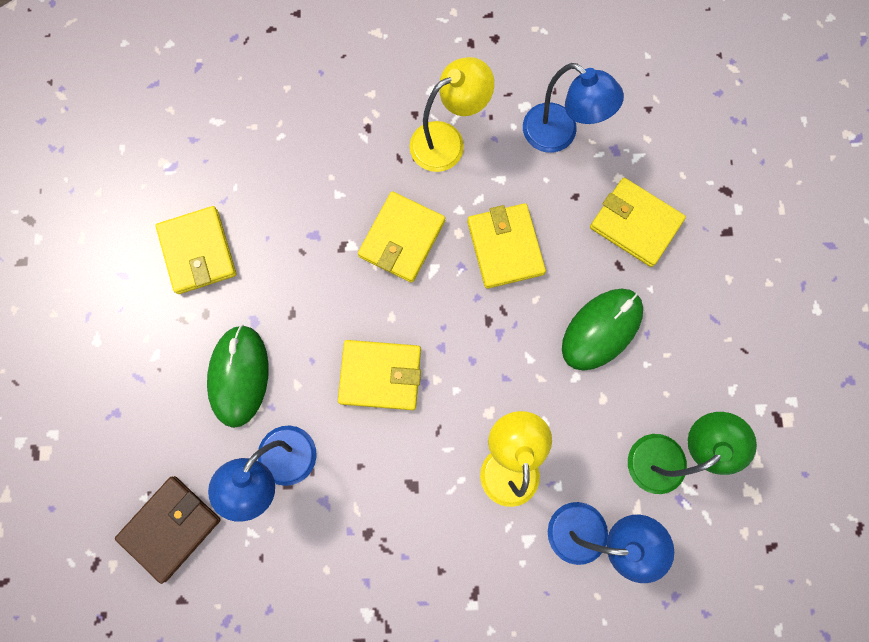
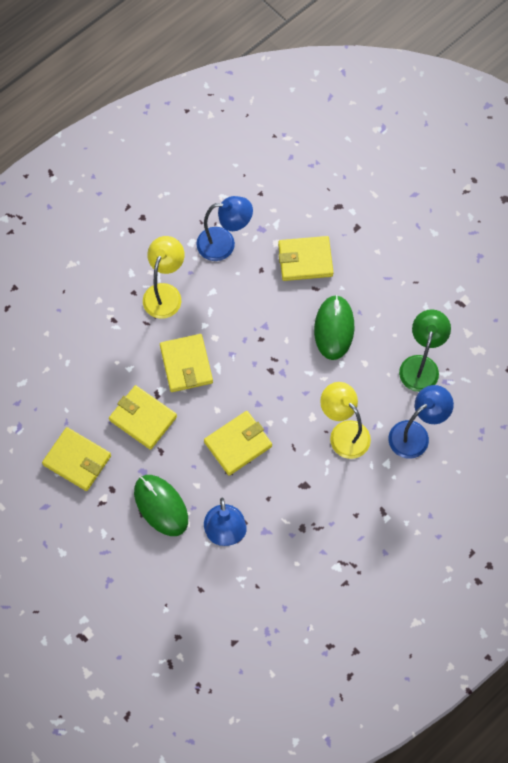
camera: 40 degrees left, 10 degrees down
(171, 527) = (194, 611): brown wallet -> none
(505, 247) = (246, 325): yellow wallet -> yellow wallet (143, 418)

